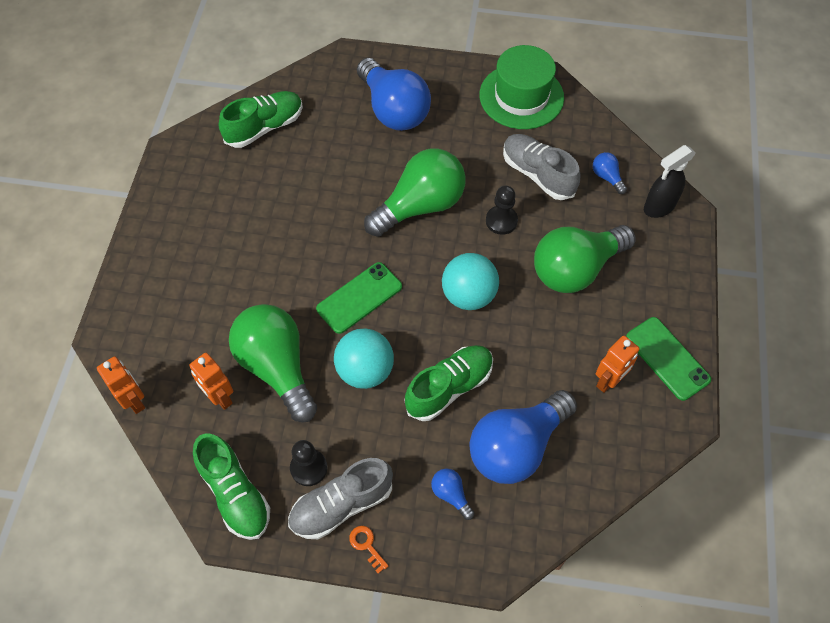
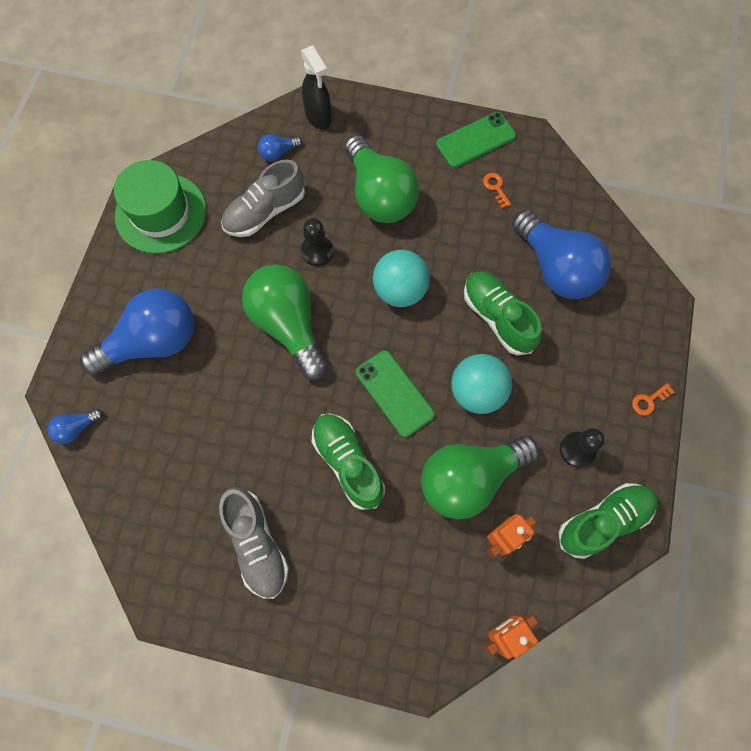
camera: 85 degrees left, 10 degrees up
(264, 127) = (150, 490): green shoe -> green shoe (348, 463)
(341, 505) = (612, 421): grey shoe -> grey shoe (256, 544)
(451, 494) = (600, 326): blue light bulb -> blue light bulb (77, 428)
(608, 381) = (495, 188): orange robot -> orange key

